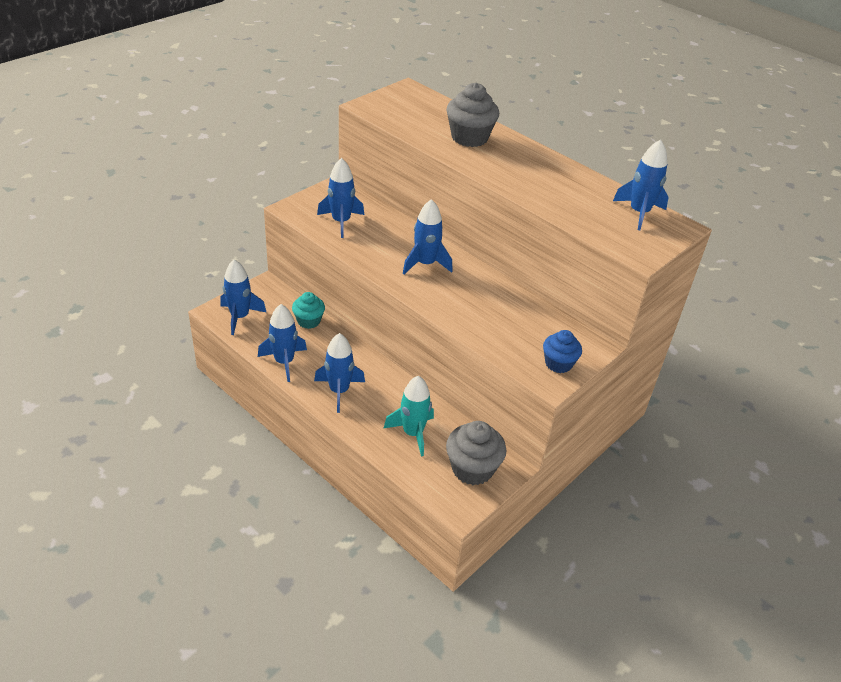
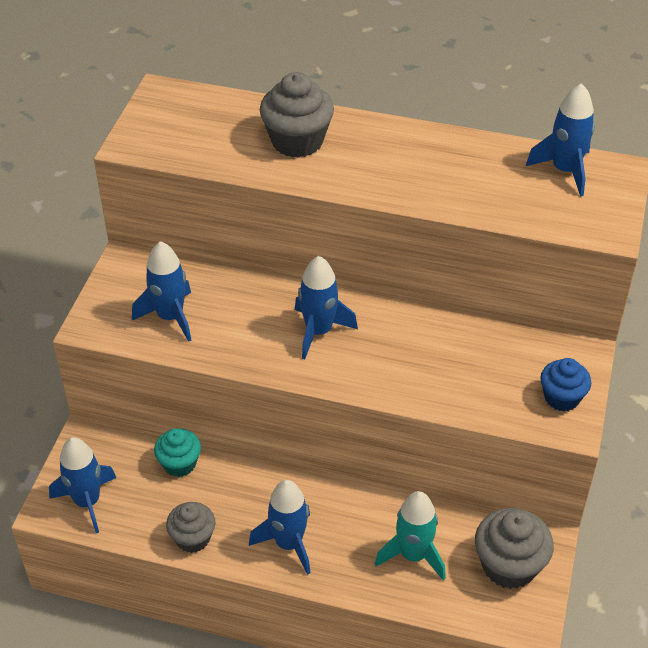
camera: 25 degrees left, 5 degrees up
(284, 362) = (192, 538): blue rocket -> grey cupcake

